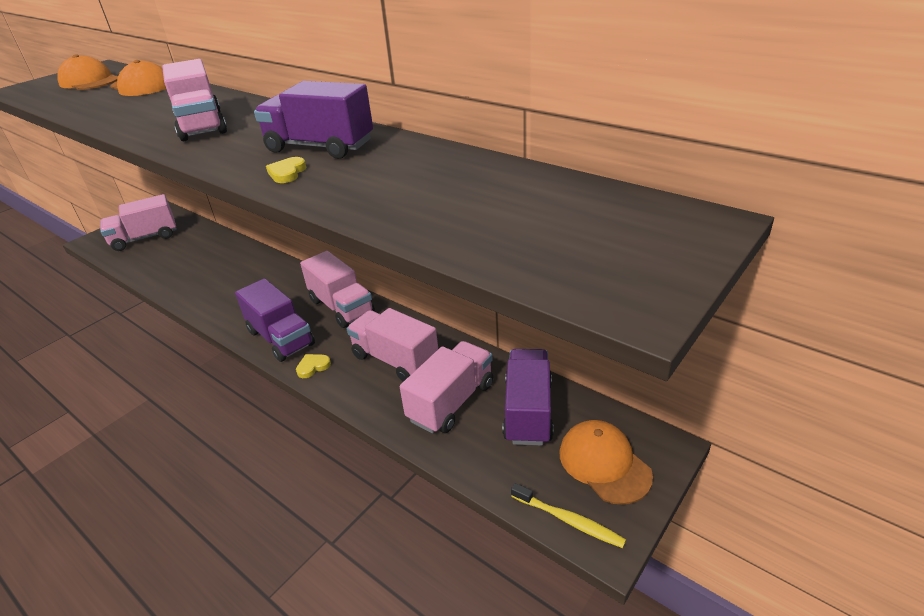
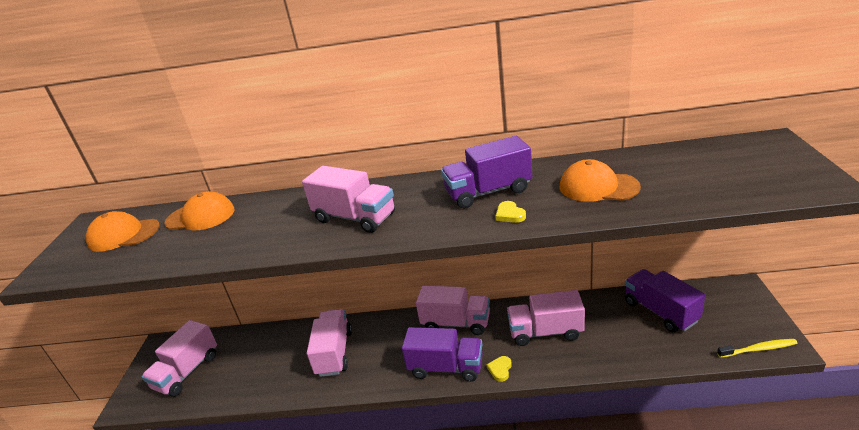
camera: 35 degrees left, 5 degrees down
(451, 402) = (615, 333): pink truck -> pink truck (334, 353)
(604, 463) = (731, 312): orange cap -> orange cap (598, 187)

